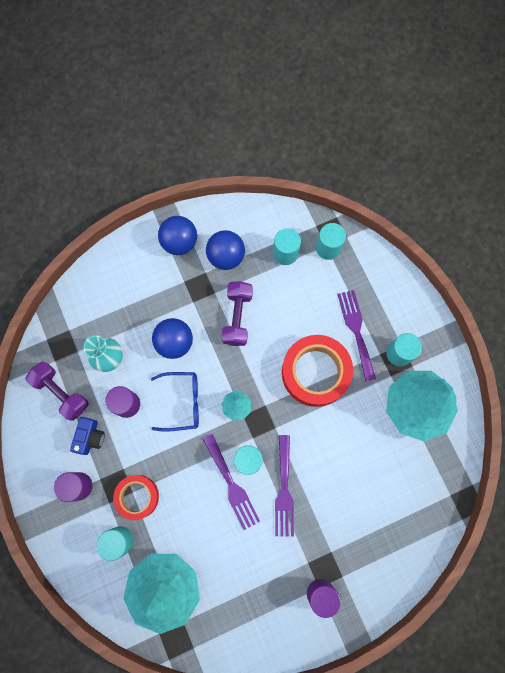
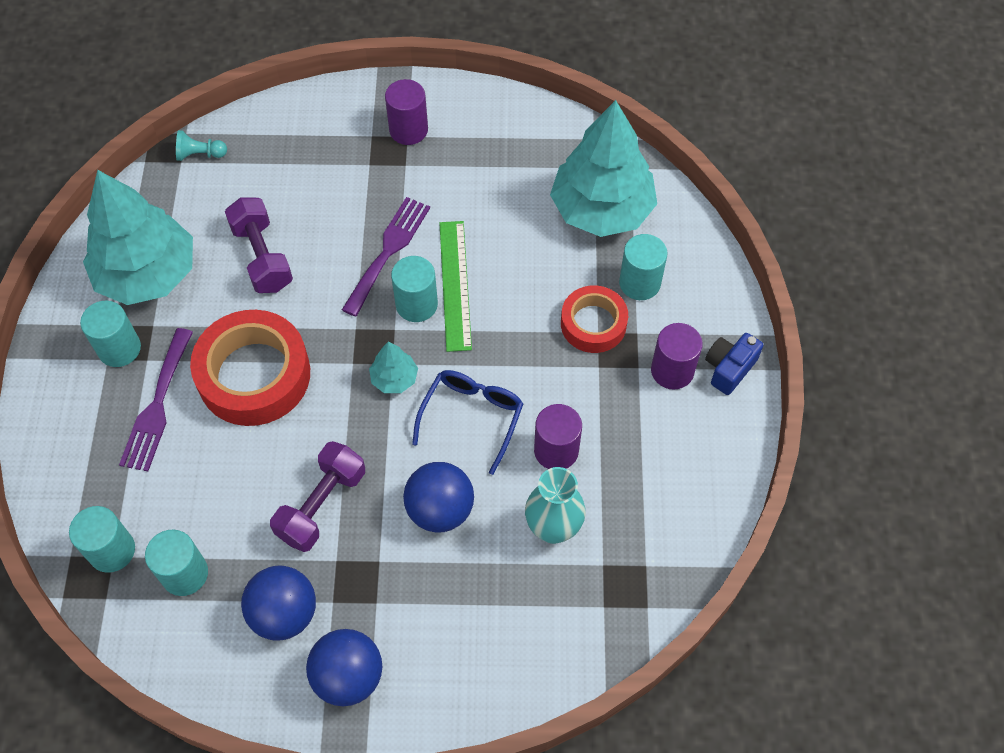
camera: 155 degrees left, 15 degrees down
(61, 393) = (652, 511): purple dumbbell -> purple dumbbell (262, 257)
(90, 437) = (631, 428): blue camera -> blue camera (729, 368)
(182, 402) = (471, 418): blue glasses -> blue glasses turned 90 degrees clockwise
(232, 485) = (455, 285): purple fork -> green ruler
(442, 507) = (200, 154): none -> turquoise pawn

